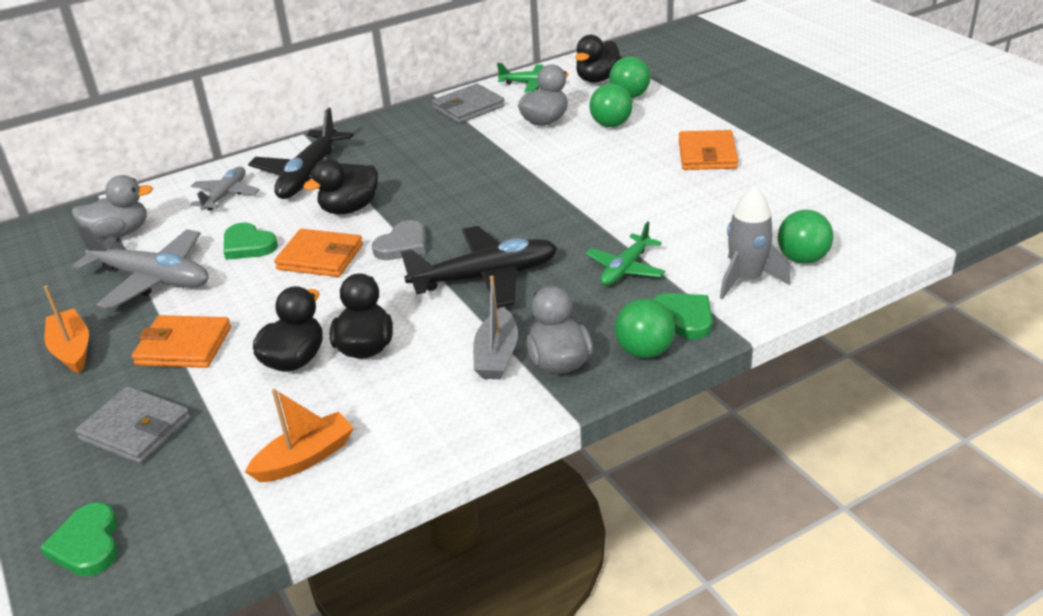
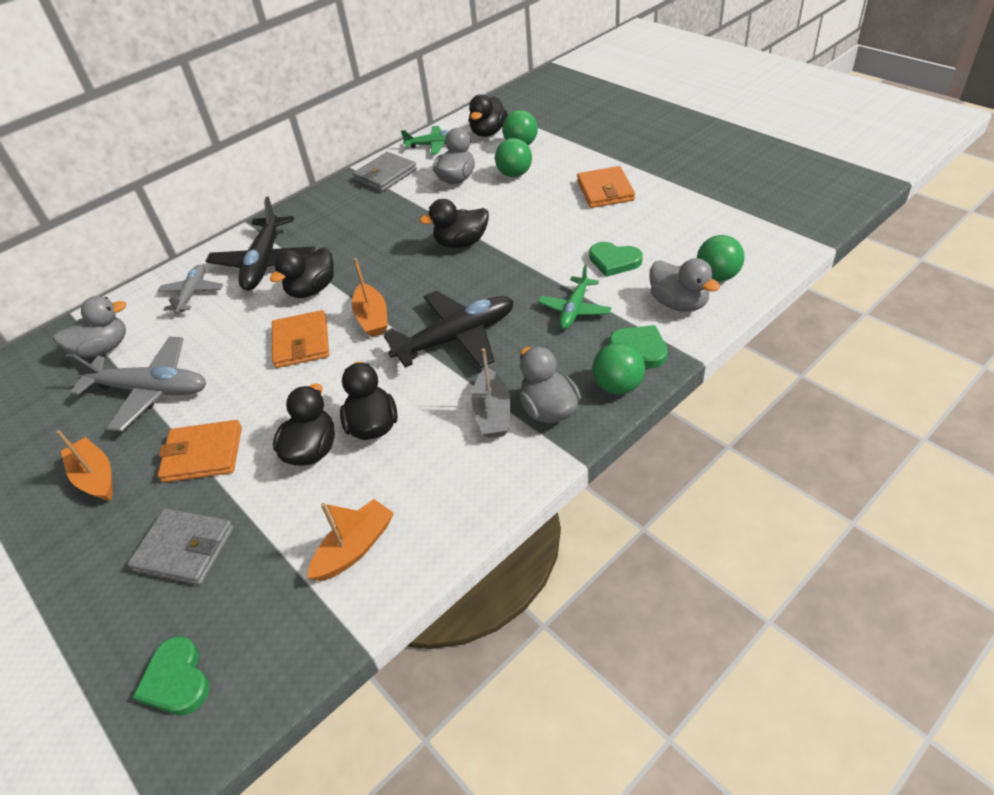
camera: 10 degrees left, 10 degrees up
(248, 245) = (230, 341): green heart -> green heart (614, 261)
(320, 257) = (301, 342): orange wallet -> orange wallet turned 75 degrees clockwise
(403, 245) = (372, 318): grey heart -> orange boat
(526, 185) = (461, 243): none -> black duck
(746, 279) = (678, 303): grey rocket -> grey duck

